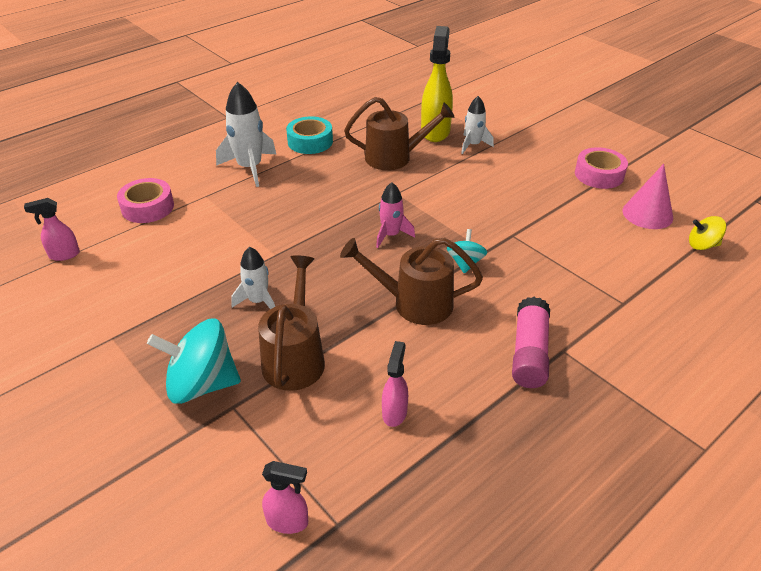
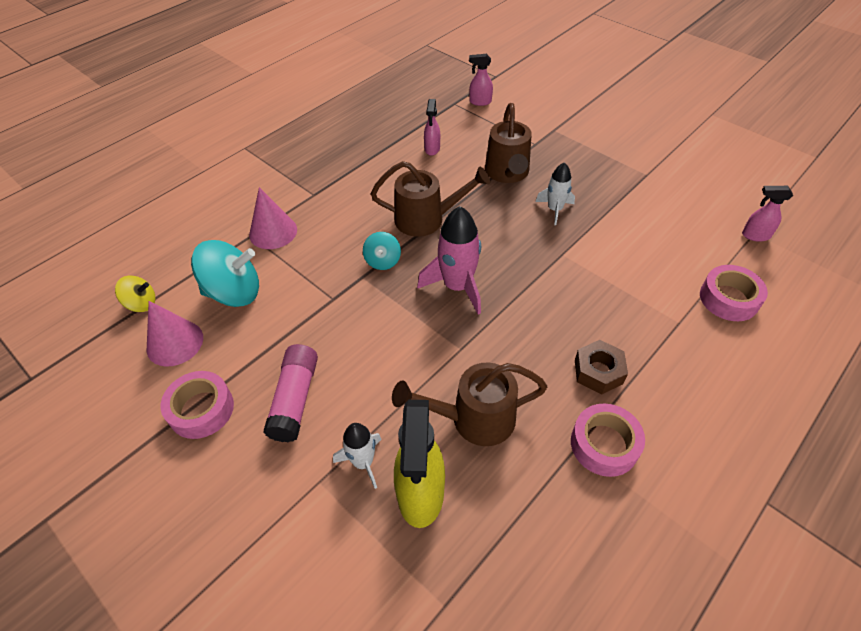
camera: 175 degrees right, 10 degrees up
(64, 255) = (755, 235): pink spray bottle -> pink spray bottle turned 150 degrees counterclockwise
(201, 384) = (562, 153): turquoise spinning top -> turquoise spinning top (234, 292)
(250, 168) = (657, 376): white rocket -> none
(292, 173) = (598, 372): none -> brown nut
(310, 142) = (604, 444): turquoise tape -> pink tape
(391, 235) = (457, 286): pink rocket -> pink rocket, size x1.64
(529, 353) = (339, 190): pink glue stick -> pink glue stick (295, 399)
(598, 304) = (273, 232): none -> pink cone

